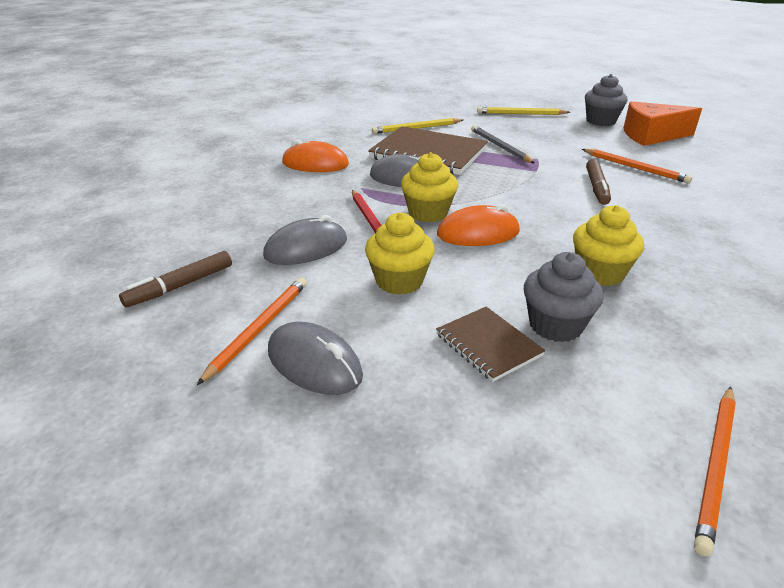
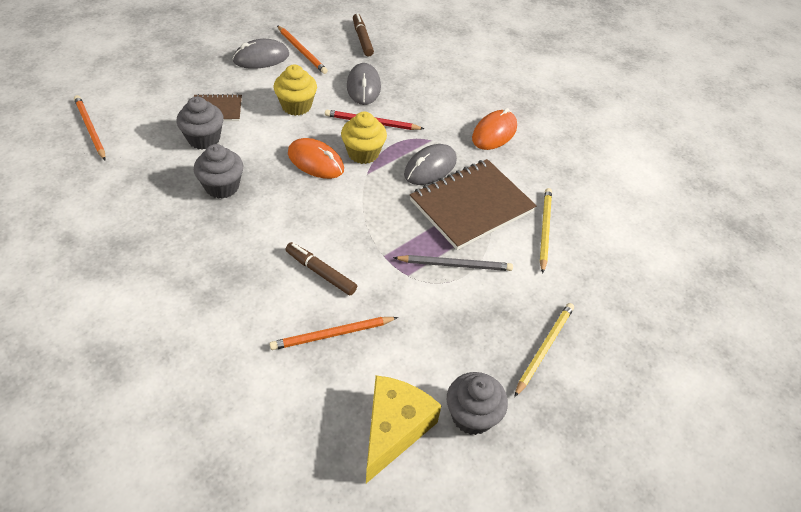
camera: 115 degrees right, 15 degrees up
(478, 233) = (315, 162): orange mouse -> orange mouse turned 75 degrees counterclockwise
(600, 273) = (222, 187): yellow cupcake -> grey cupcake
(651, 136) = (394, 429): orange cheese -> yellow cheese

